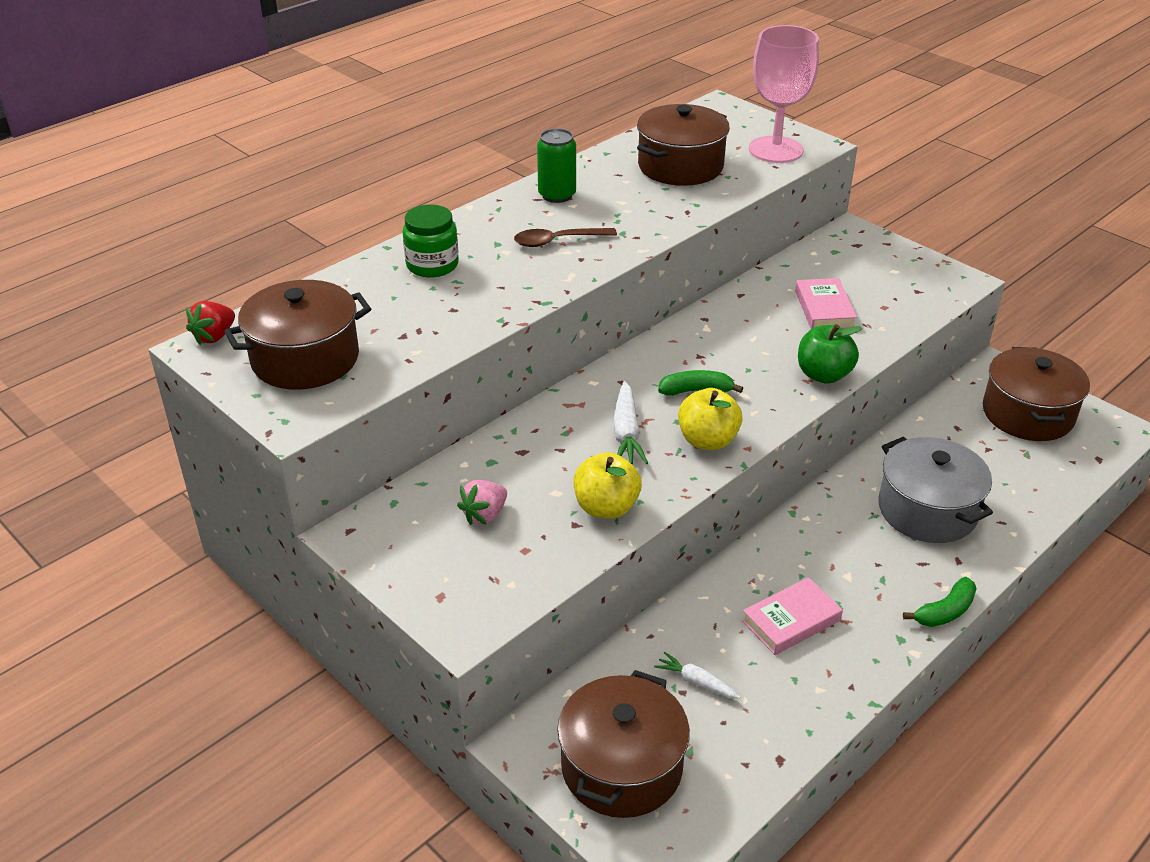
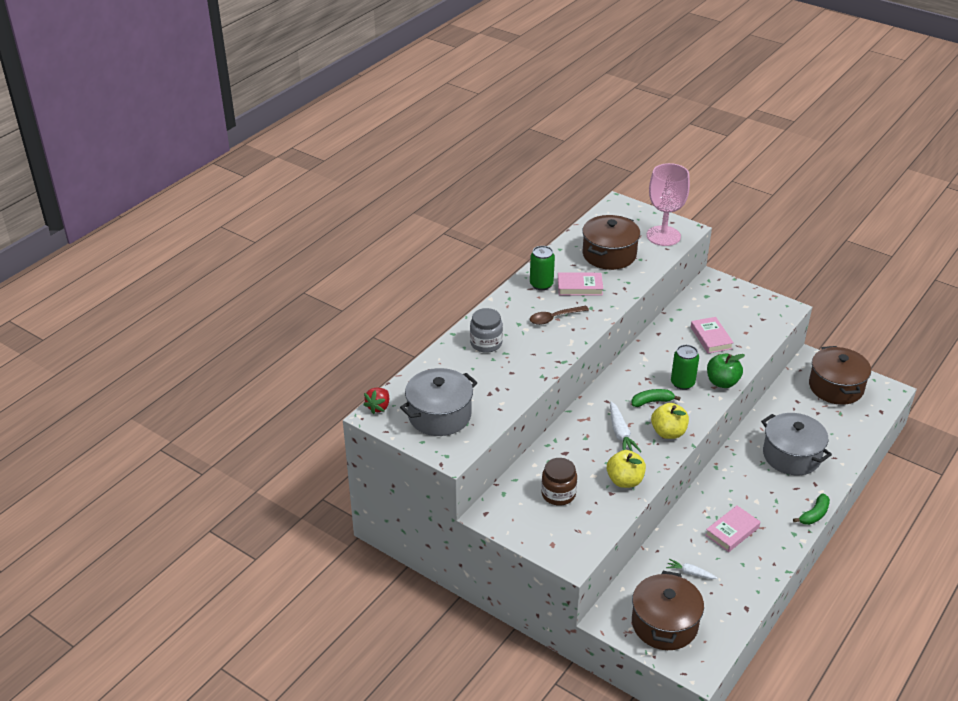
camera: 10 degrees left, 0 degrees up
(305, 359) = (439, 415): brown pot -> grey pot
(432, 265) = (486, 343): green jar -> grey jar
(484, 515) = (558, 494): pink strawberry -> brown jar
(616, 204) = (580, 287): none -> pink book
(756, 369) = (682, 383): none -> green can

